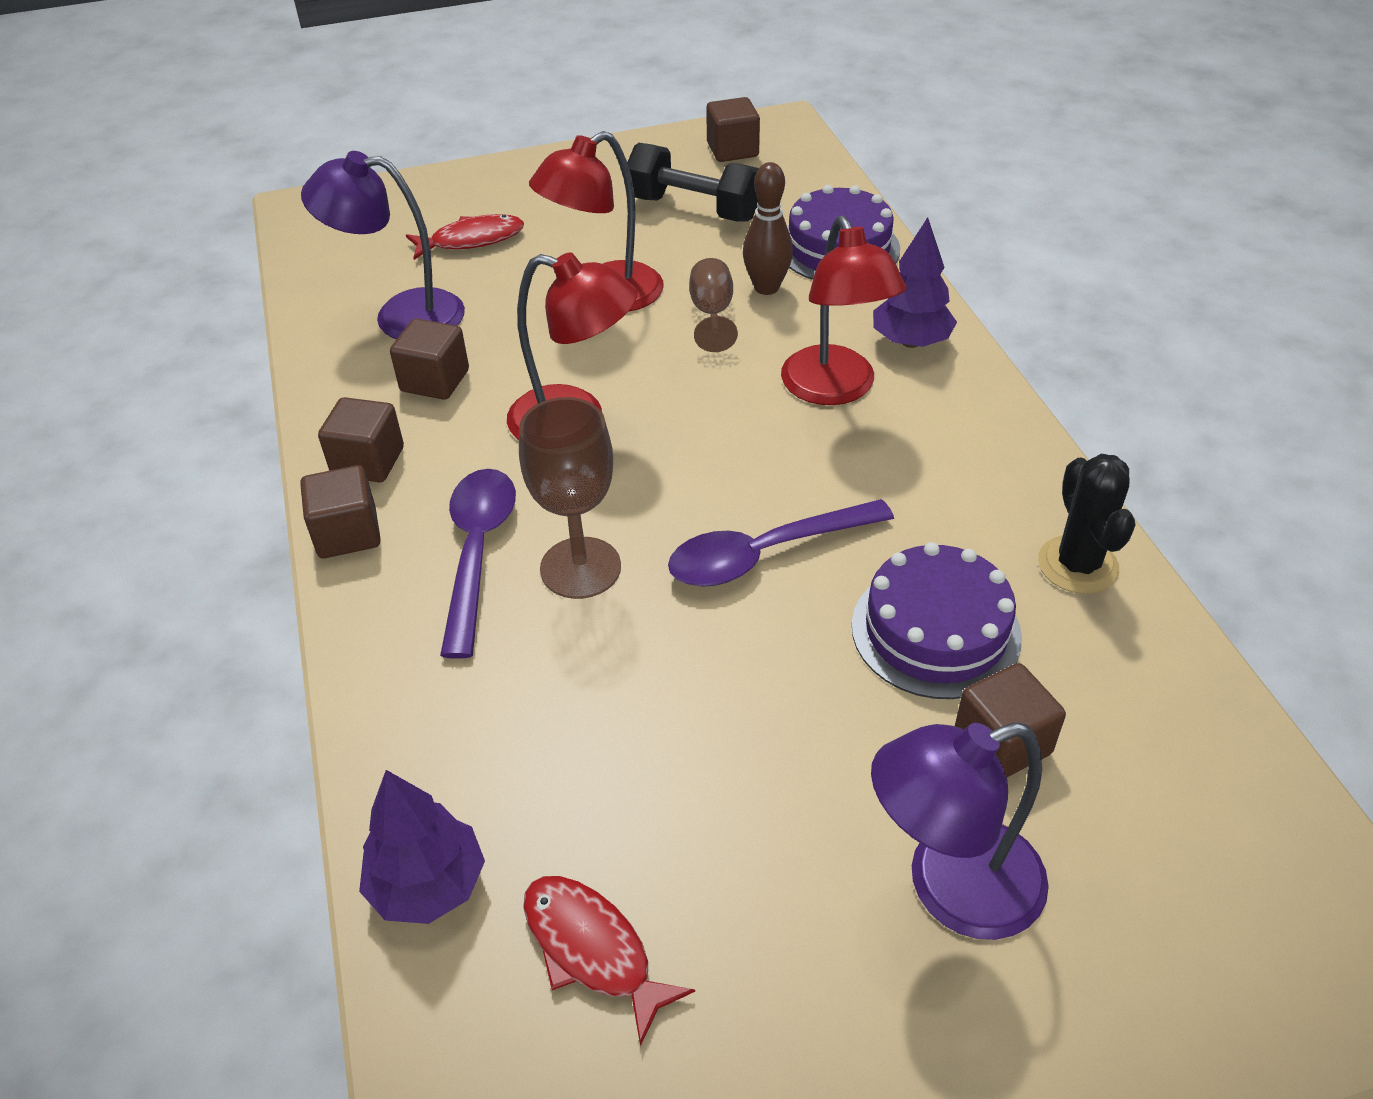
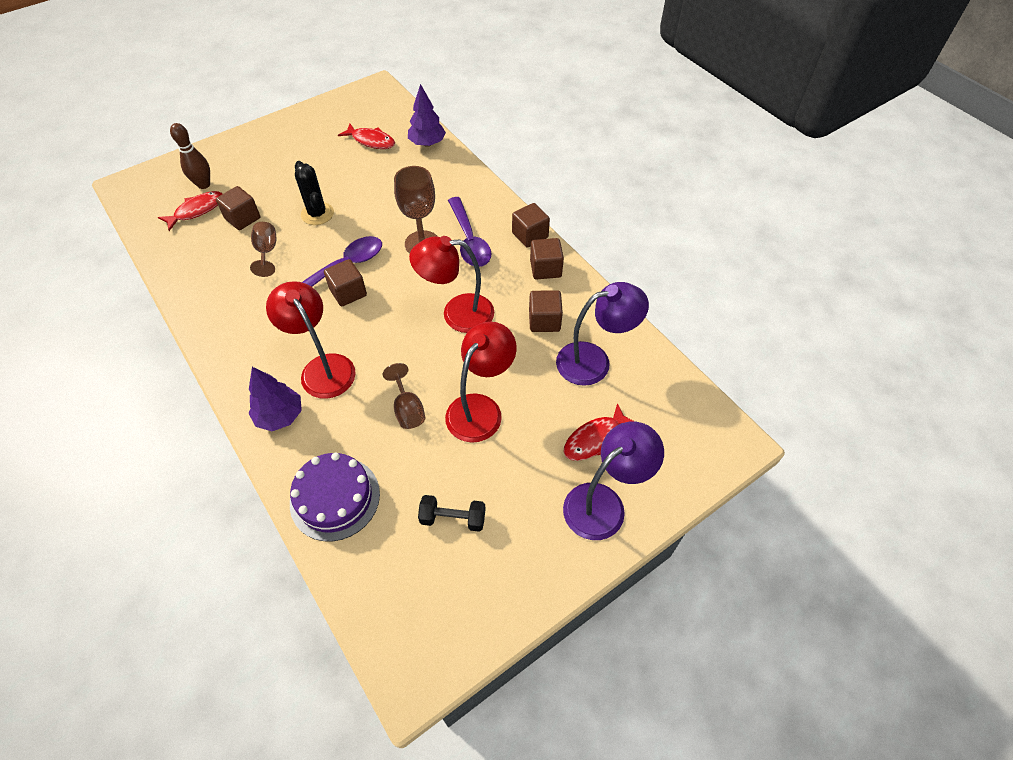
camera: 160 degrees right, 10 degrees up
(693, 208) = (453, 518): black dumbbell -> black dumbbell, size x0.63
(732, 150) = (445, 616): brown cube -> brown cube (348, 292)
(766, 288) = (378, 442): brown bowling pin -> brown bowling pin (204, 184)
(935, 631) = (267, 252): purple cake -> brown goblet
(950, 887) = (263, 176): purple lamp -> purple lamp (604, 503)
(1077, 565) = (201, 293): black cactus -> black cactus (317, 214)
(1136, 803) = (197, 210): none -> red fish

